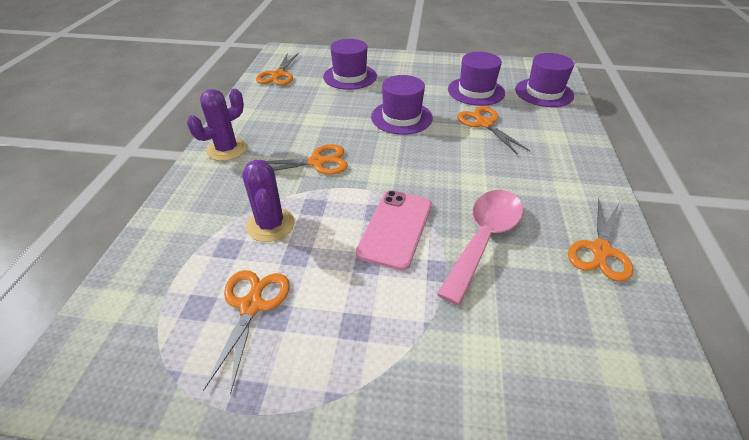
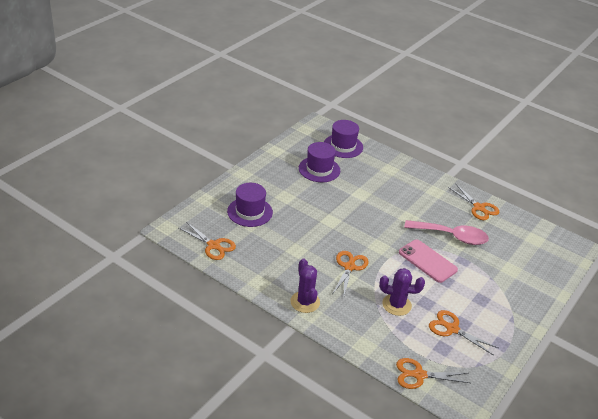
camera: 65 degrees left, 5 degrees down
(401, 117) = (325, 213): purple hat -> none
(484, 124) = (358, 186): orange scissors -> orange scissors (419, 375)
(484, 238) = (451, 236): pink spoon -> pink spoon turned 135 degrees clockwise

